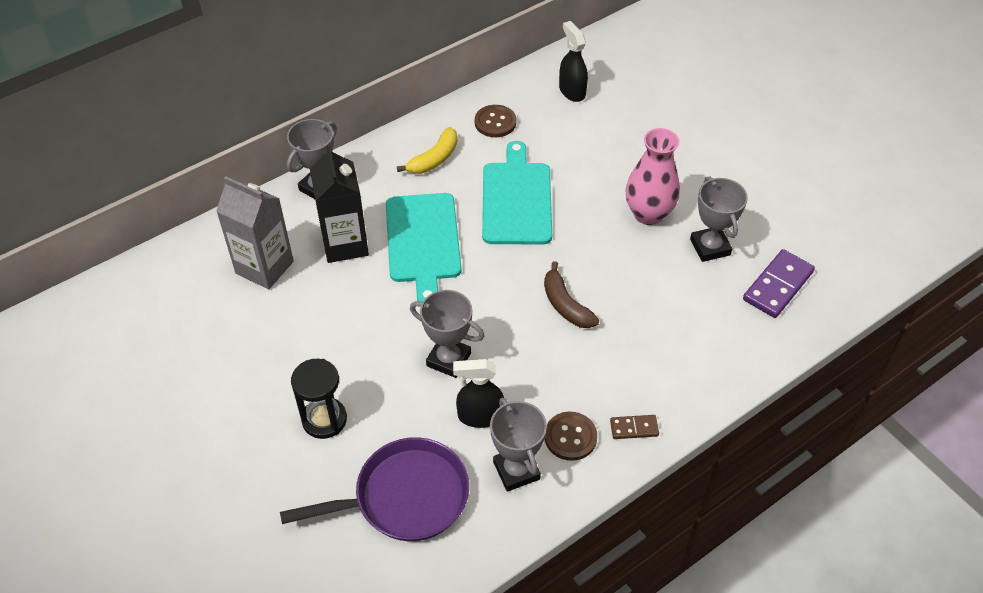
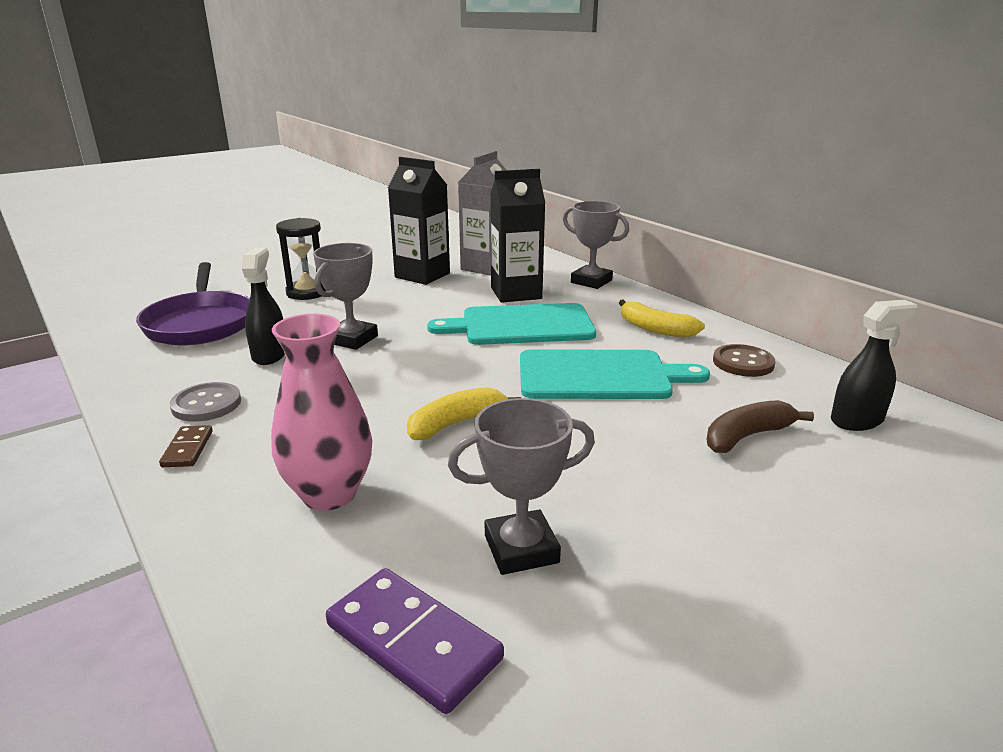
camera: 90 degrees right, 25 degrees down
(282, 322) = (422, 275): none -> black carton
(516, 470) = (186, 373): grey trophy -> none
(565, 305) = (413, 405): brown banana -> brown banana (747, 436)
(570, 437) = (206, 404): brown button -> grey button
(588, 278) = (457, 423): none -> yellow banana
(648, 214) = (594, 482): pink vase -> pink vase (329, 494)

